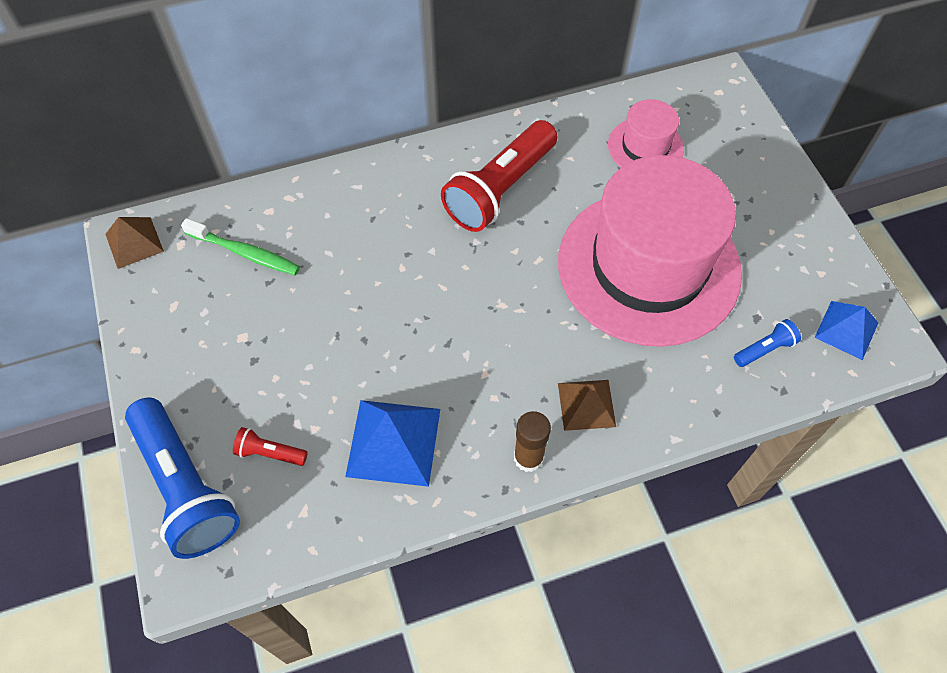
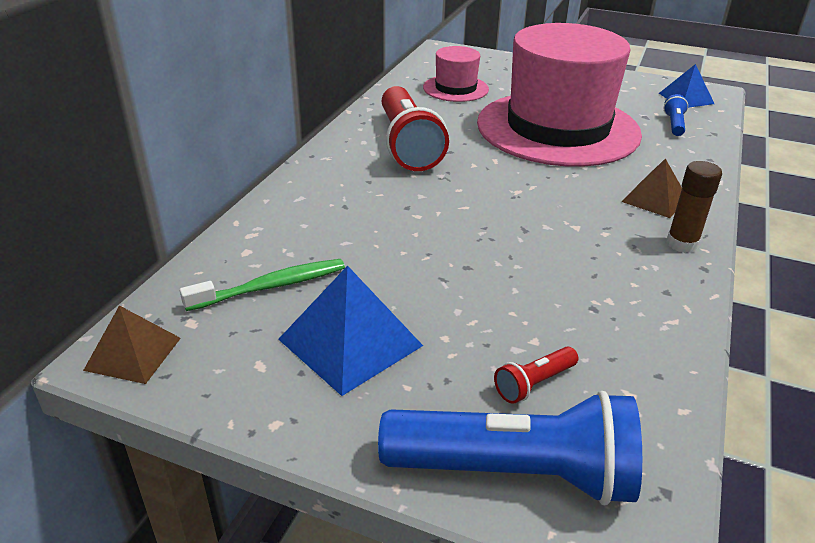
camera: 50 degrees left, 25 degrees down
(393, 442) = (599, 301): blue pyramid -> blue pyramid (350, 342)

